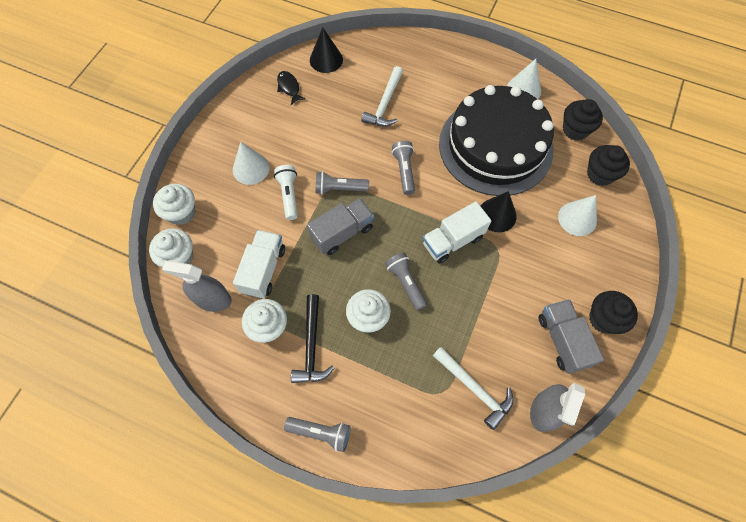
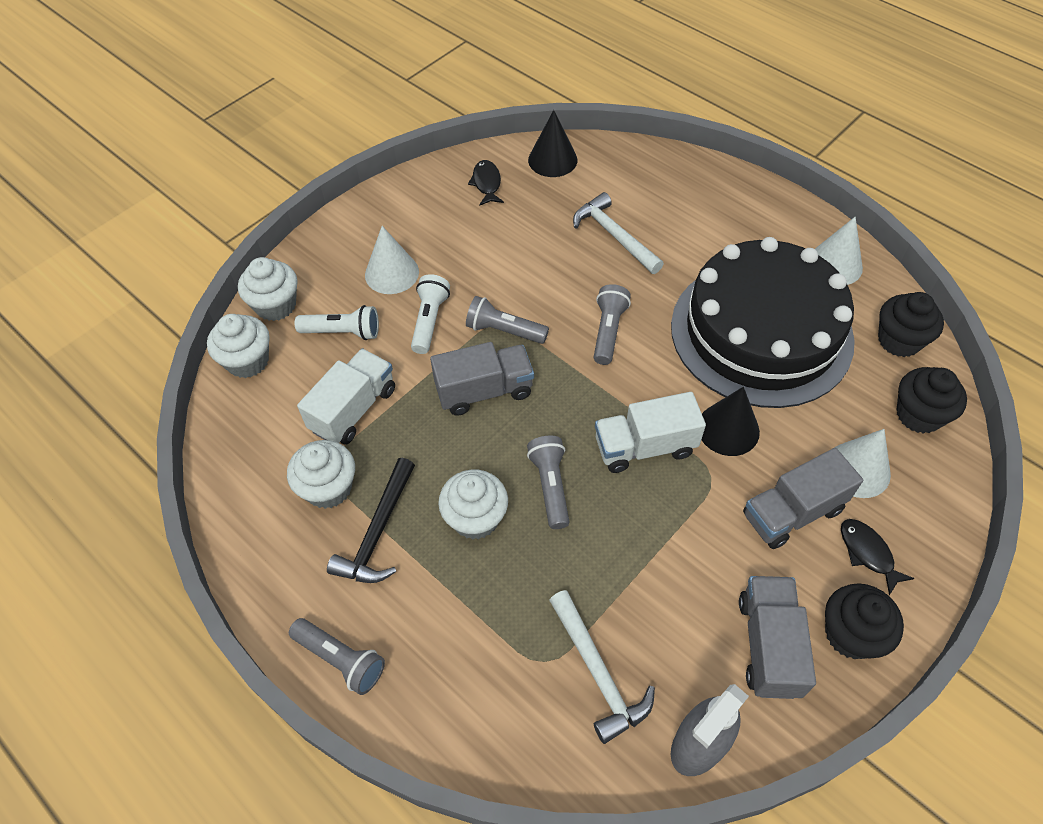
camera: 20 degrees right, 10 degrees down
(212, 299) = (268, 428): grey spray bottle -> none
(235, 219) = (343, 332): none -> white flashlight
(385, 104) = (614, 236): white hammer -> white hammer turned 105 degrees clockwise
(550, 256) = (792, 512): none -> grey truck
(598, 268) = (868, 553): none -> black fish

